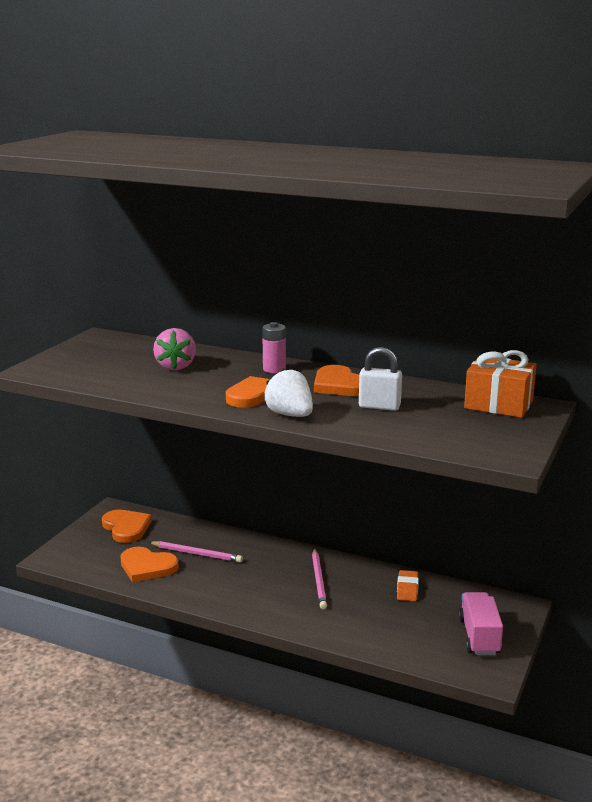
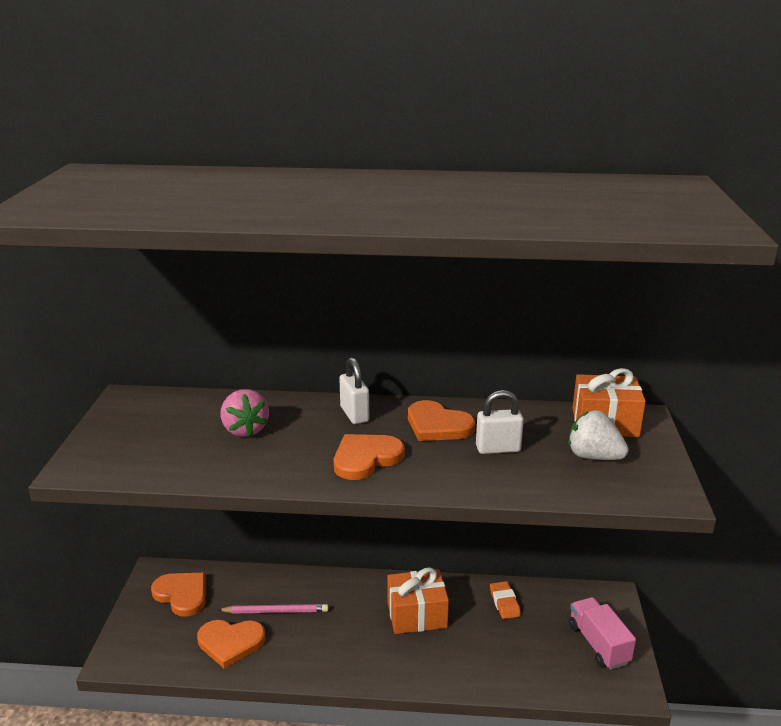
camera: 20 degrees left, 5 degrees up
(274, 369) = (354, 414): pink battery -> white padlock
(290, 415) = (418, 480): white strawberry -> white strawberry (593, 456)
(319, 580) = (417, 614): pink pencil -> orange gift

